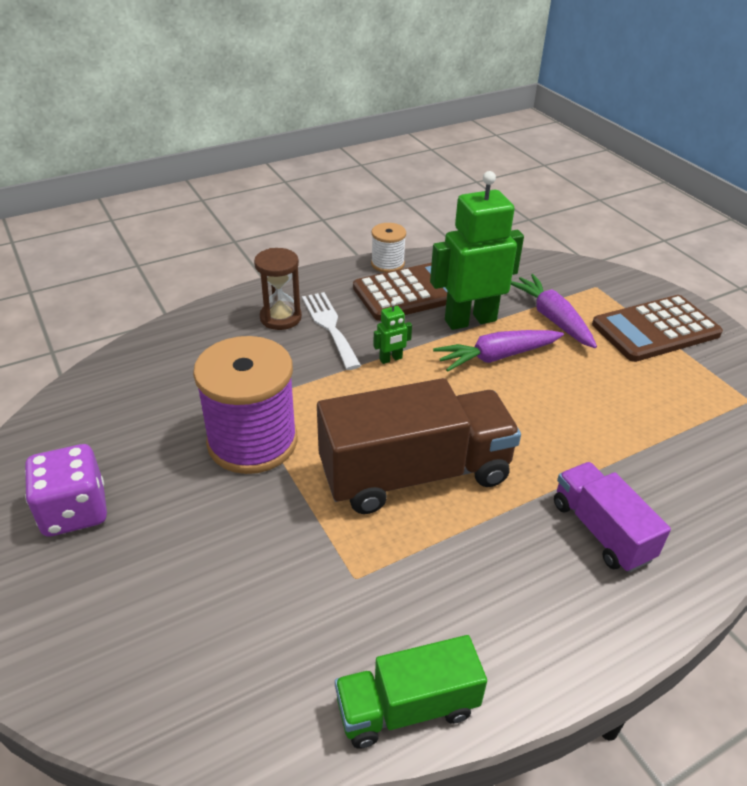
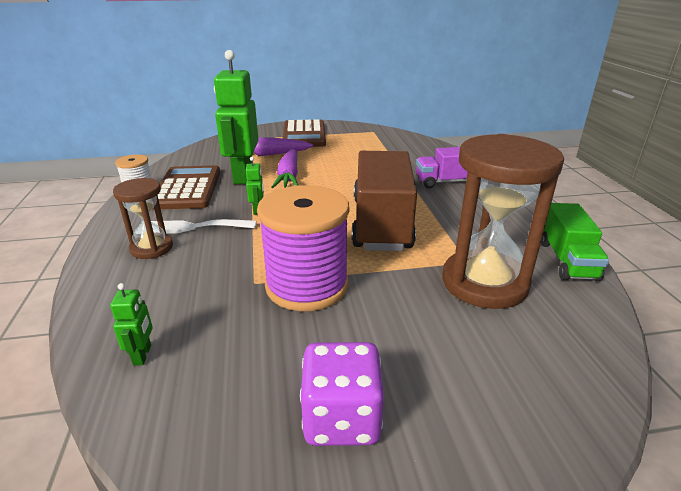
camera: 70 degrees left, 10 degrees down
(131, 375) = (142, 355): none -> green robot
(309, 601) = (484, 283): none -> brown hourglass

